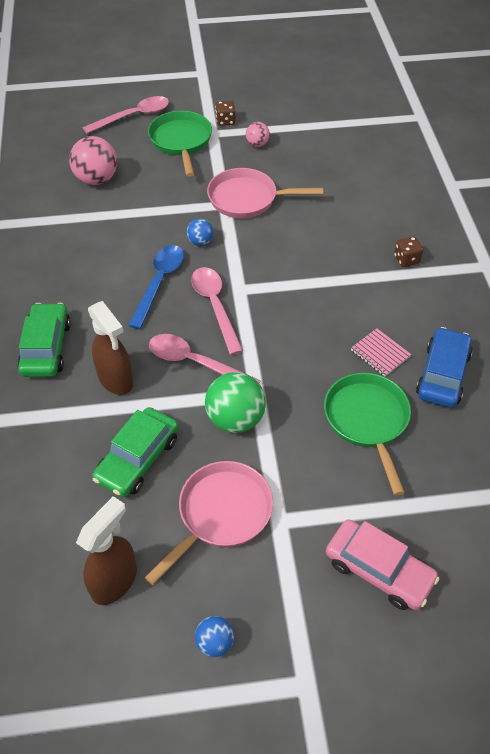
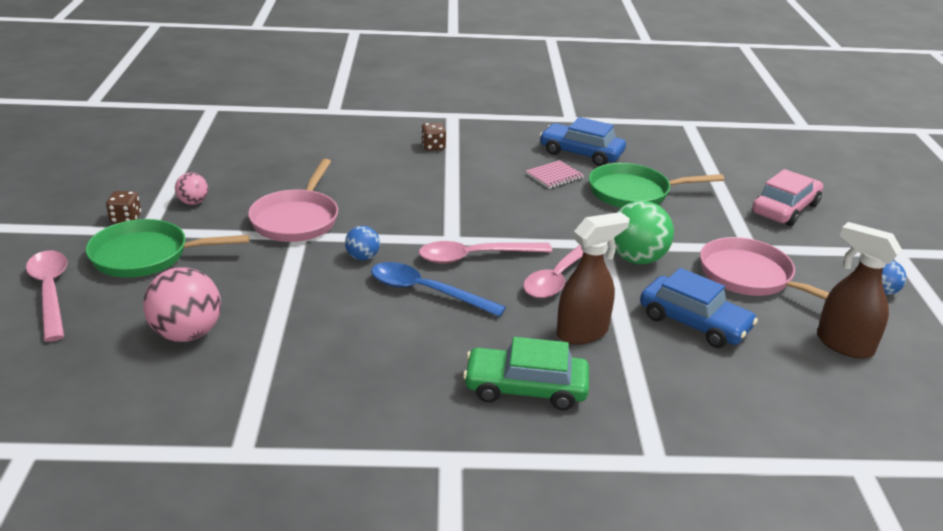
camera: 85 degrees left, 20 degrees down
(137, 458) = (694, 322): green car -> blue car

